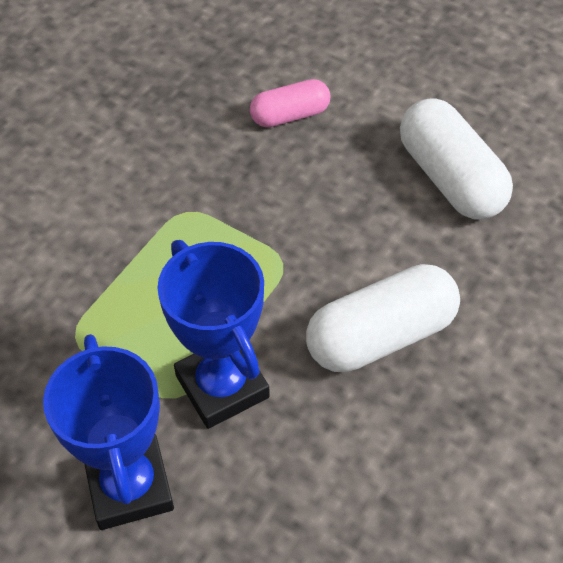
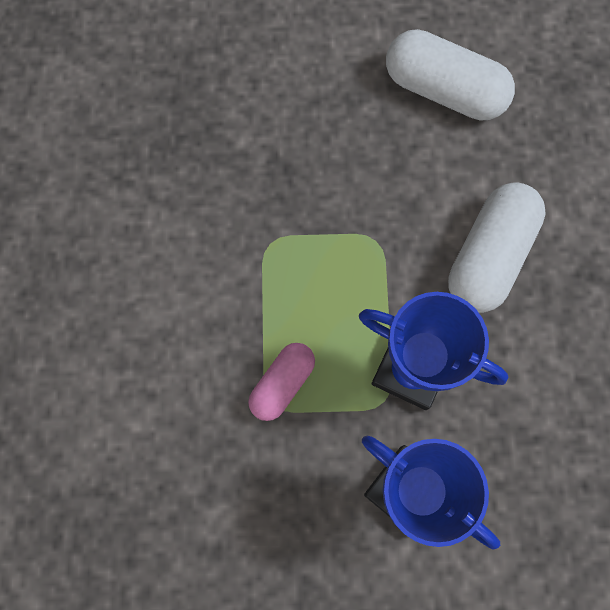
camera: 35 degrees left, 20 degrees up
(290, 115) = (283, 106): pink capsule -> pink capsule (282, 384)

